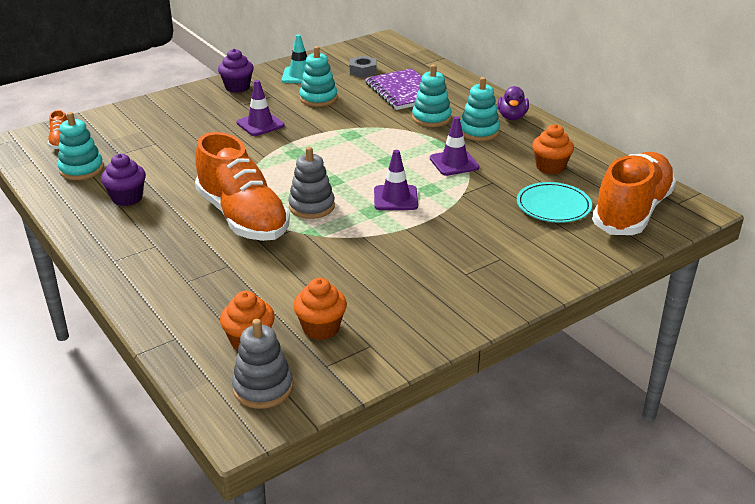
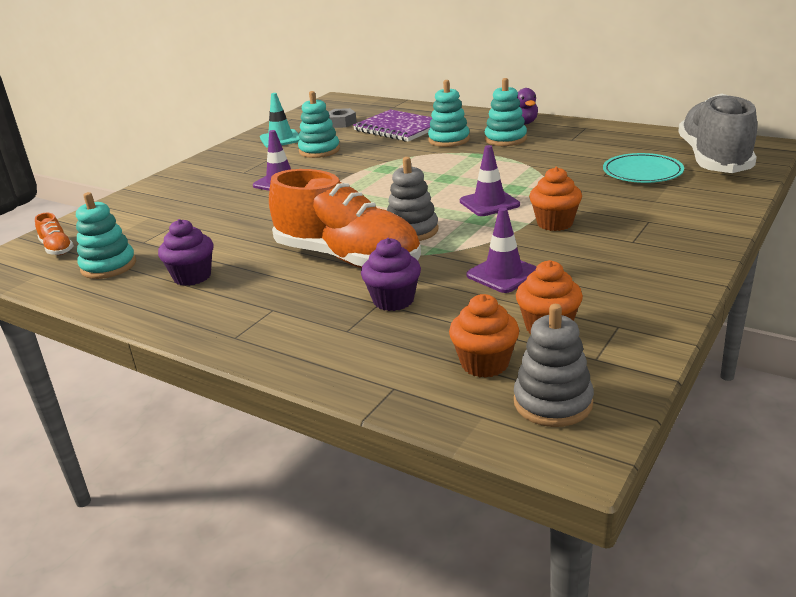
camera: 20 degrees left, 5 degrees down
(237, 87) = (223, 161): purple cupcake -> purple cupcake (393, 300)
(454, 163) = (511, 165): purple traffic cone -> purple traffic cone (503, 274)
(550, 167) = (602, 147): orange cupcake -> orange cupcake (554, 223)
(631, 211) = (713, 159): orange shoe -> grey shoe

